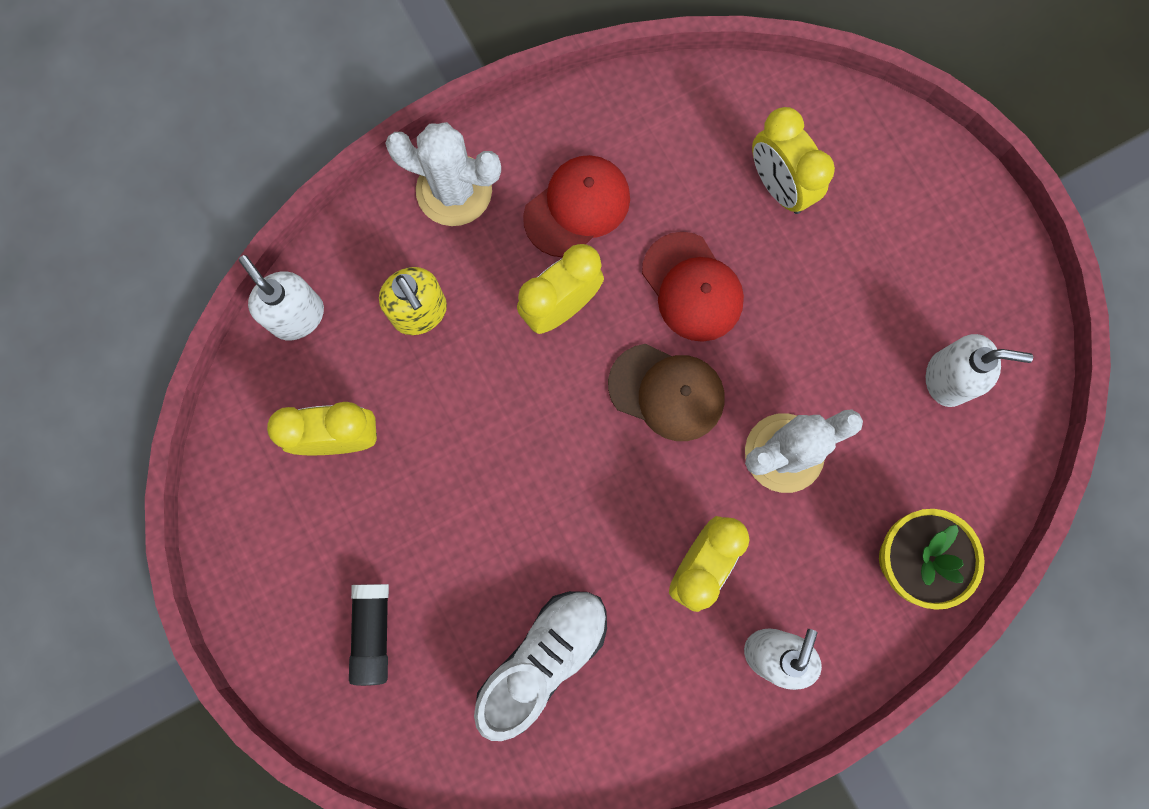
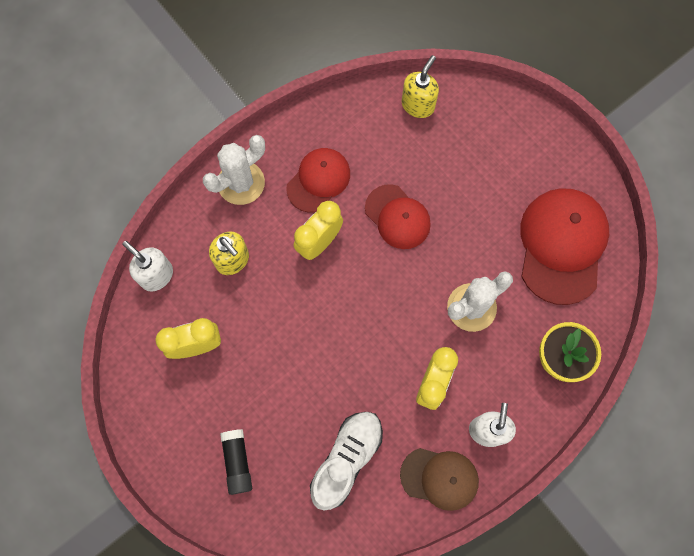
camera: 10 degrees left, 5 degrees down
(454, 190) = (241, 183): white cactus -> white cactus turned 45 degrees counterclockwise
(667, 392) = (393, 283): brown cap -> brown cap (439, 478)
(757, 111) = (418, 105): none -> yellow soap dispenser
(778, 186) = (439, 147): yellow clock -> none
(948, 378) = (562, 246): white soap dispenser -> red cap

